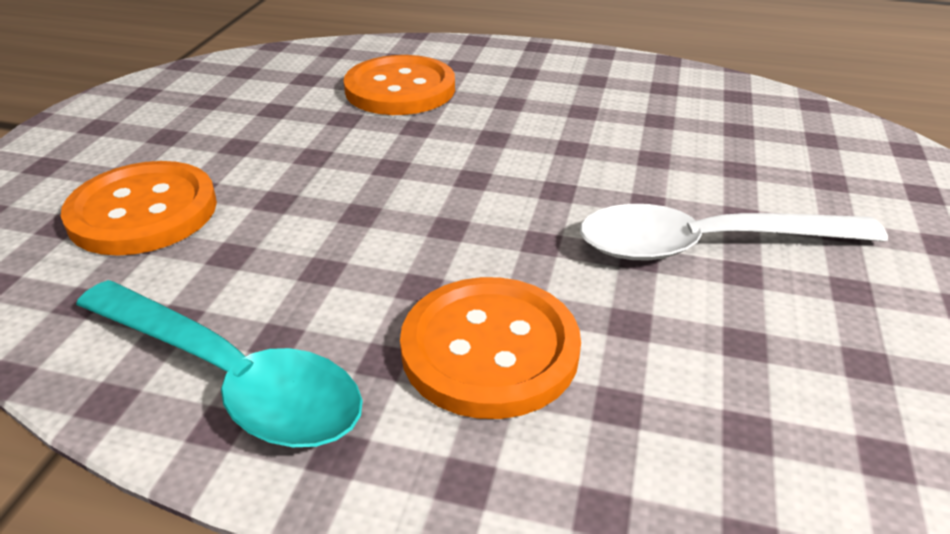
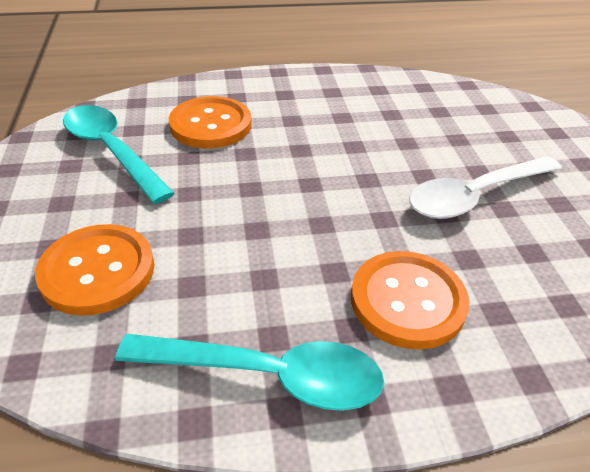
camera: 25 degrees left, 5 degrees up
(263, 95) = (111, 151): none -> turquoise spoon

